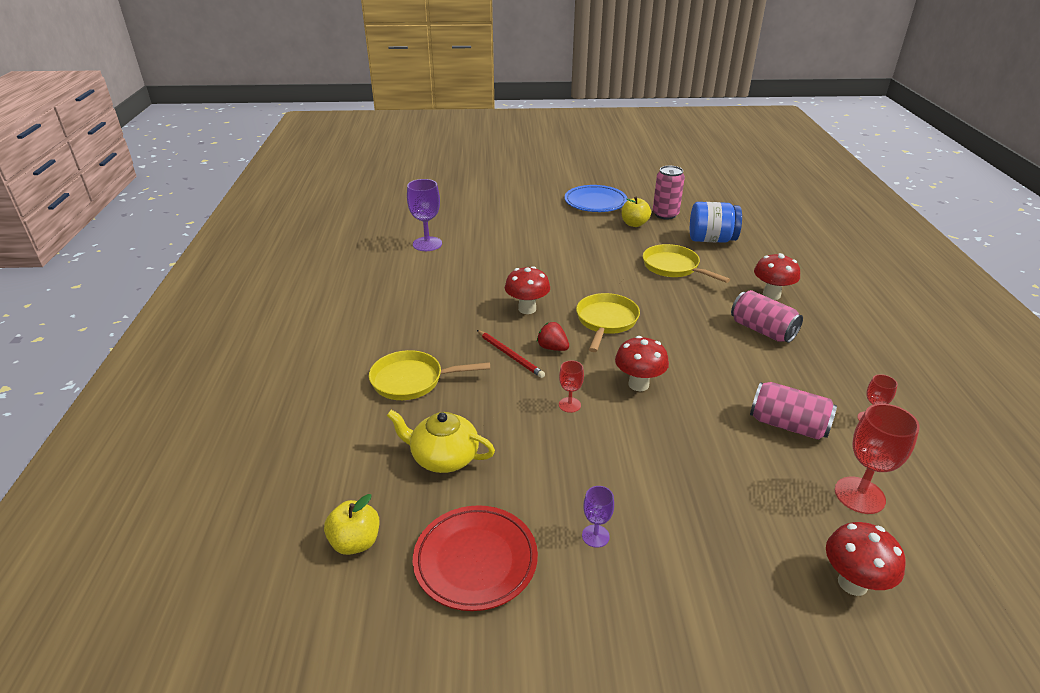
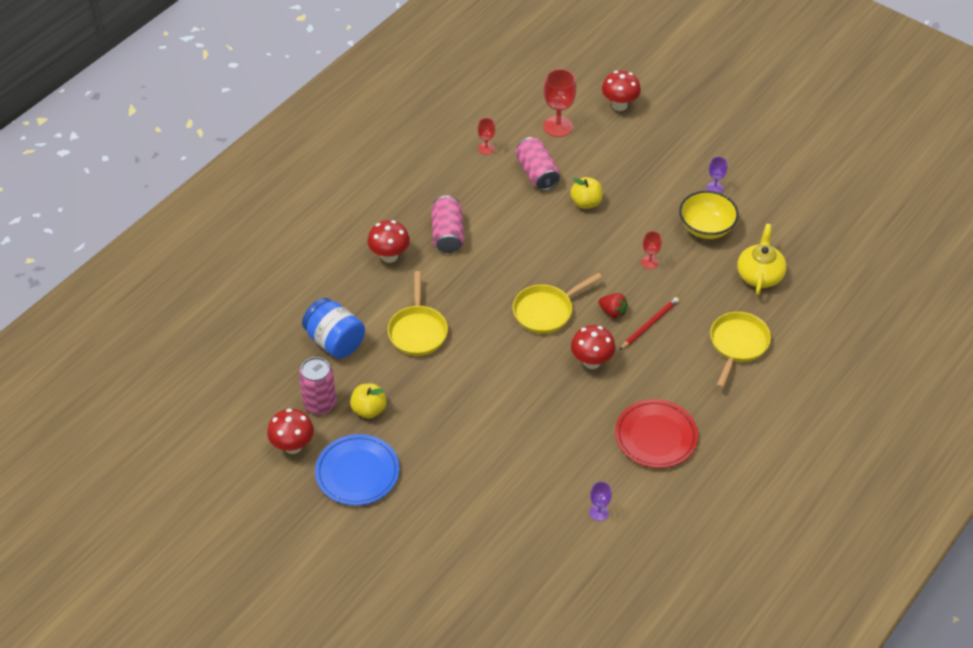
camera: 140 degrees left, 15 degrees up
(355, 542) = (842, 255): yellow apple -> yellow apple (586, 202)
(412, 380) = (737, 345): yellow pan -> yellow pan turned 105 degrees counterclockwise
(427, 244) = (599, 512): purple goblet -> purple goblet, size x0.55
(443, 457) = (759, 275): yellow teapot -> yellow teapot turned 135 degrees counterclockwise
(475, 560) = (785, 212): red plate -> red plate (656, 437)
(510, 355) = (649, 324): red pencil -> red pencil turned 45 degrees clockwise
(552, 348) = (612, 312): red strawberry -> red strawberry turned 45 degrees counterclockwise
(552, 475) = (706, 228): none -> yellow bowl
(638, 384) = (589, 249): red mushroom -> red mushroom (293, 446)

